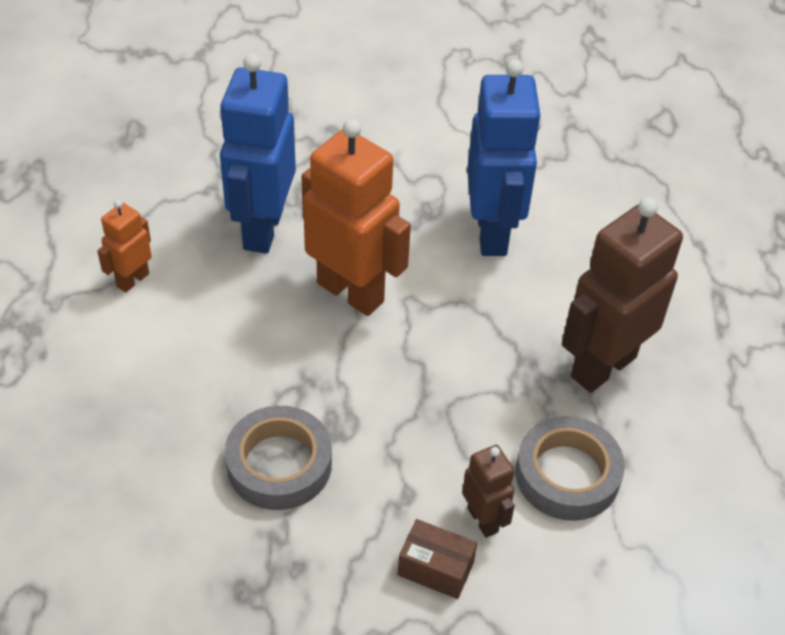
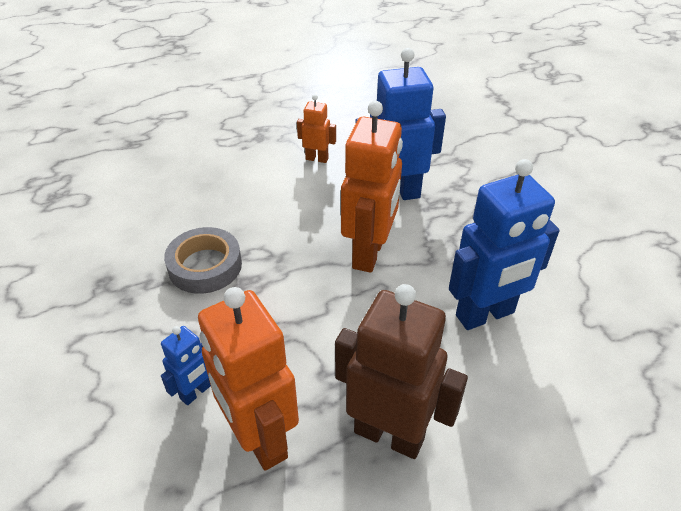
camera: 70 degrees right, 5 degrees down
(435, 568) = (144, 375): brown box -> none
(483, 520) = (196, 392): brown robot -> blue robot
(567, 474) = (260, 438): grey tape -> orange robot

